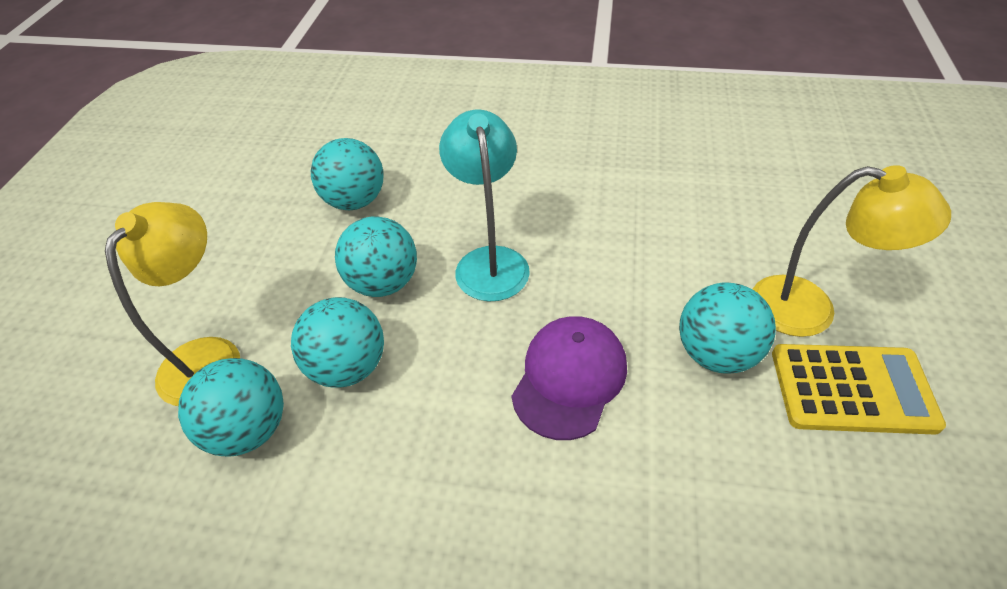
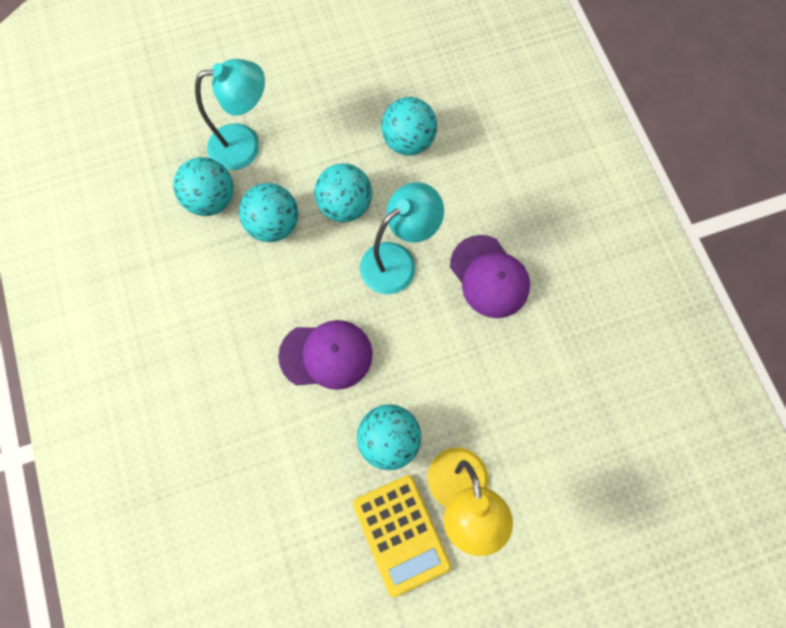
camera: 60 degrees right, 25 degrees up
(210, 356) = (245, 145): yellow lamp -> turquoise lamp
(559, 195) = (489, 276): none -> purple cap

